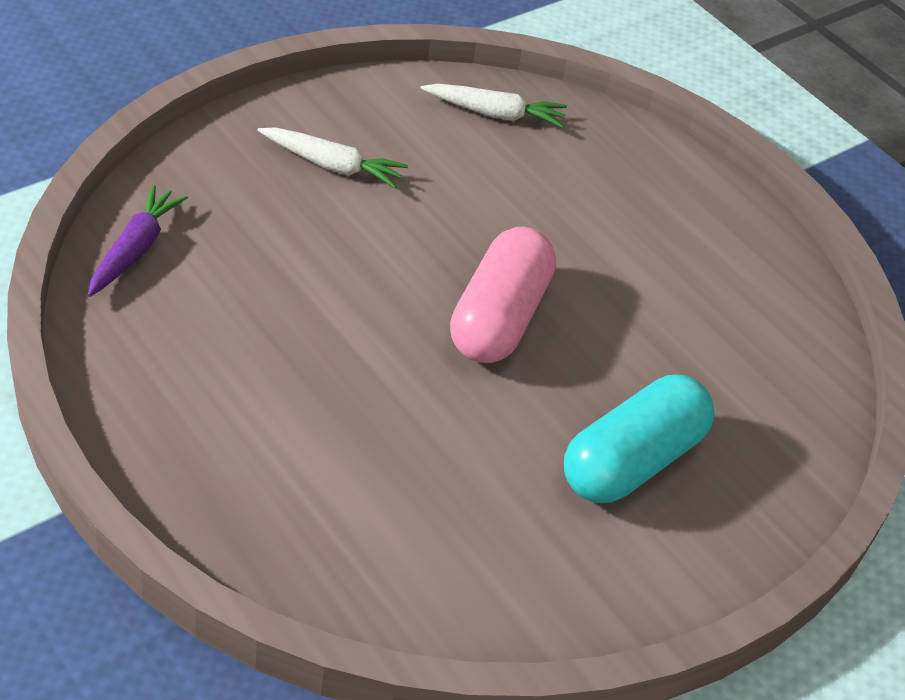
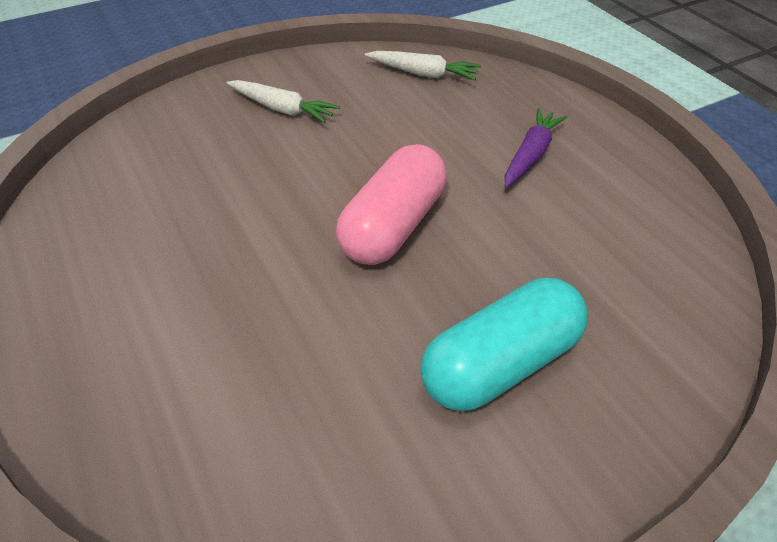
camera: 15 degrees right, 0 degrees up
(135, 249) = (99, 168): purple carrot -> purple carrot (530, 155)

